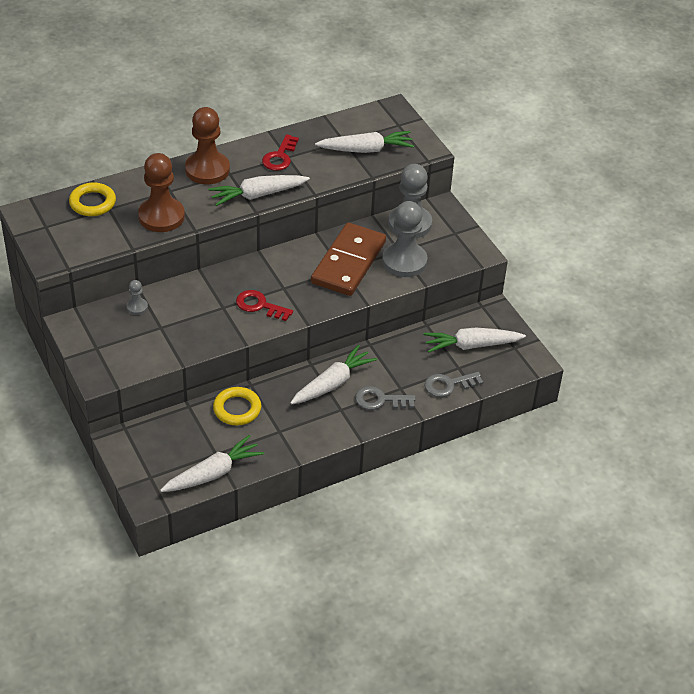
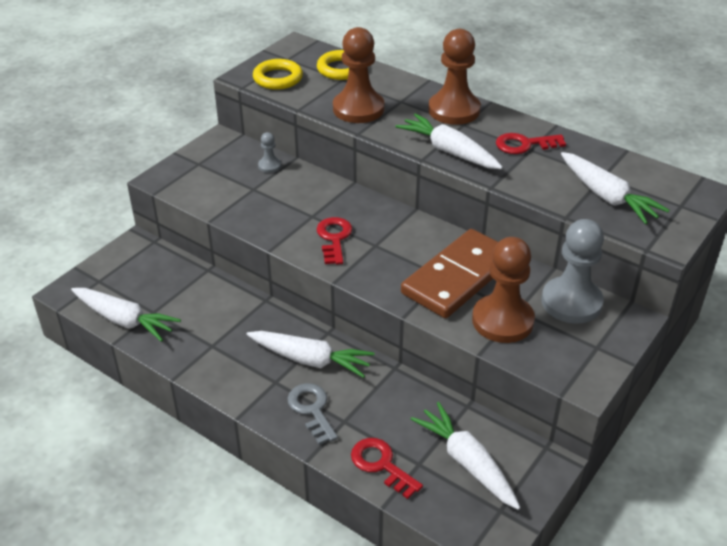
camera: 65 degrees right, 5 degrees down
(237, 409) = (224, 303): yellow ring -> yellow ring (278, 78)
(348, 262) = (458, 277): brown domino -> brown domino turned 45 degrees counterclockwise
(404, 261) = (502, 321): grey pawn -> brown pawn
(448, 385) = (381, 465): grey key -> red key

